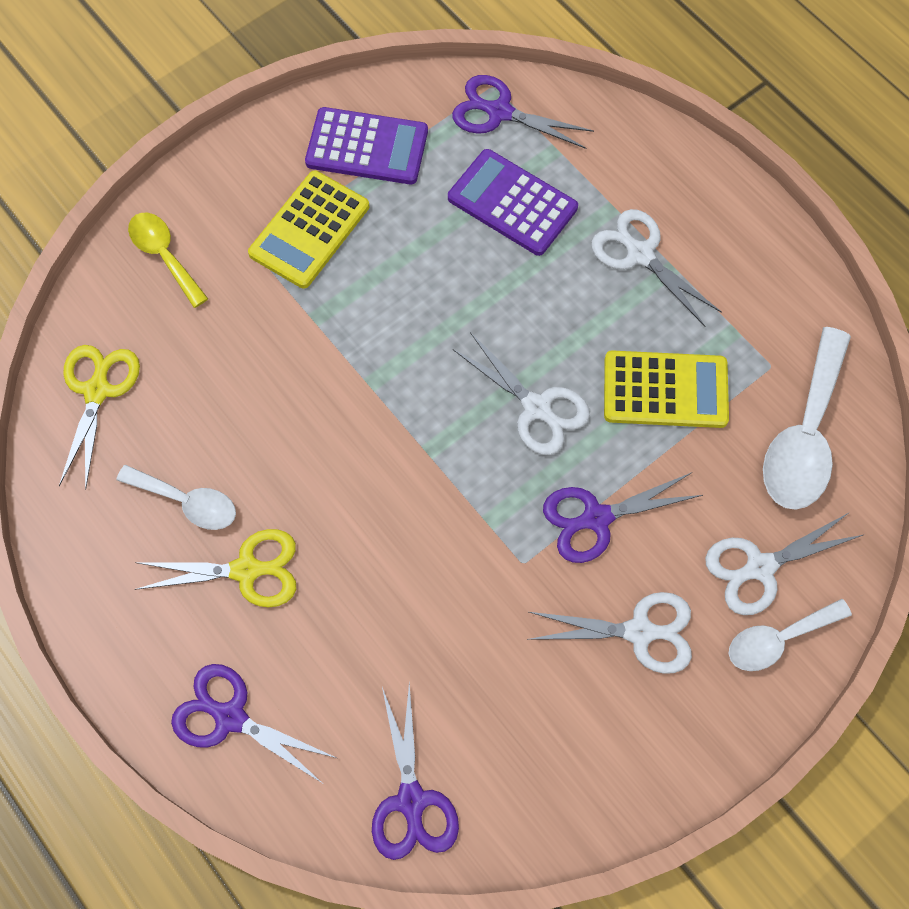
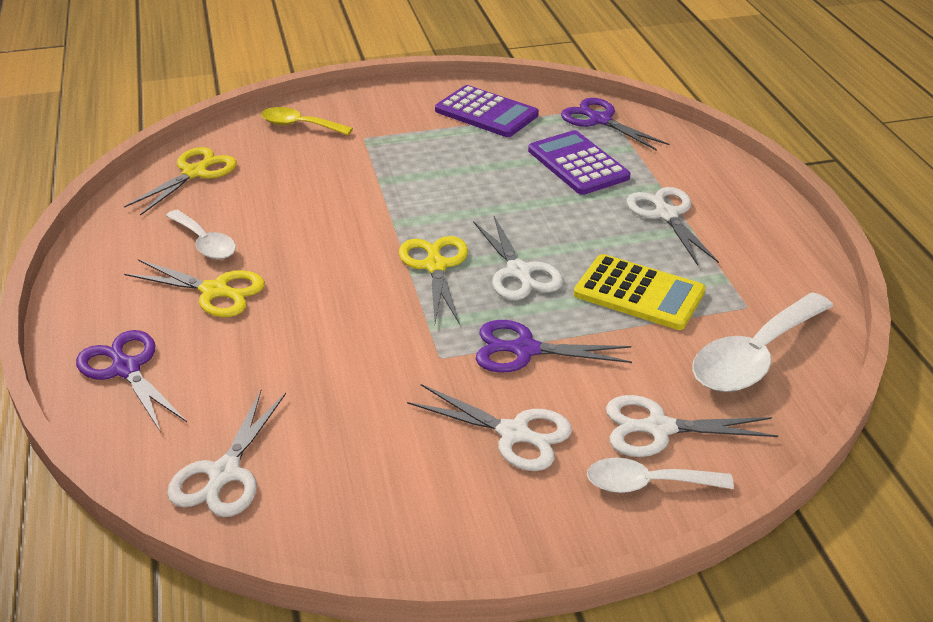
camera: 25 degrees right, 30 degrees down
(164, 255) = (299, 125): yellow spoon -> yellow spoon turned 60 degrees counterclockwise
(309, 230) = (412, 139): yellow calculator -> none
(412, 802) = (224, 474): purple scissors -> white scissors
(449, 433) = (435, 265): none -> yellow scissors

